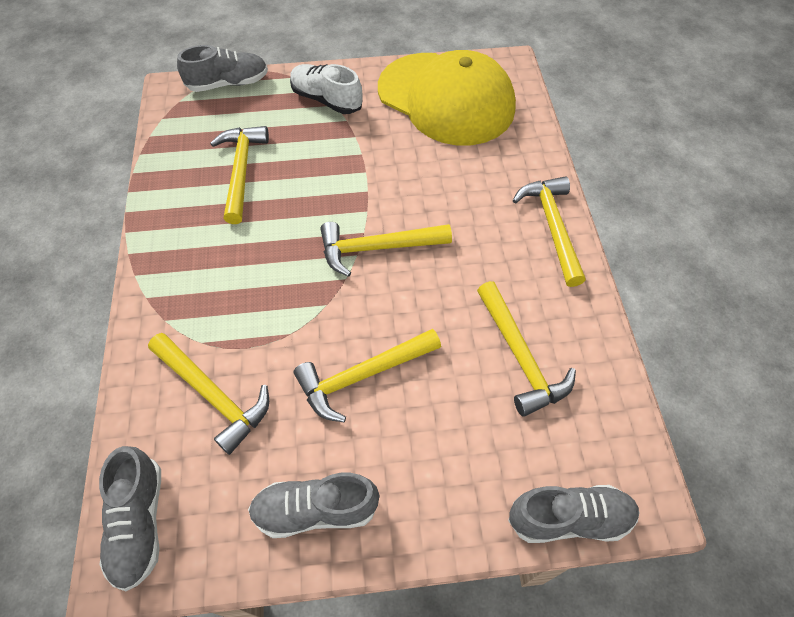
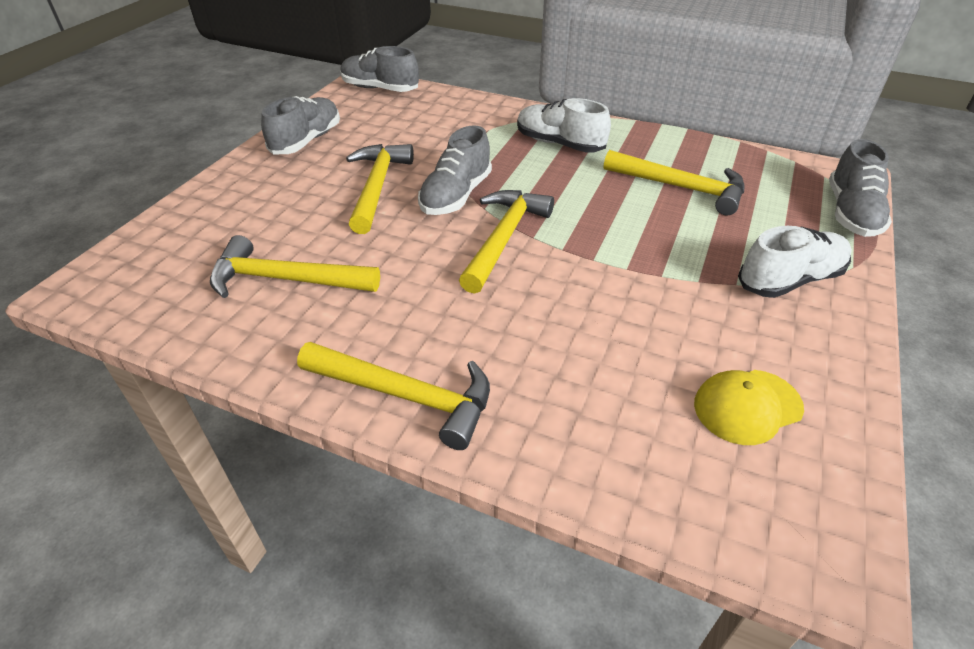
camera: 120 degrees right, 15 degrees down
(205, 272) = (559, 144): none -> white shoe
(213, 395) = (437, 125): yellow hammer -> none
(446, 99) = (747, 406): yellow cap -> yellow cap, size x0.41
(569, 518) = (138, 241): grey shoe -> grey shoe (456, 196)

